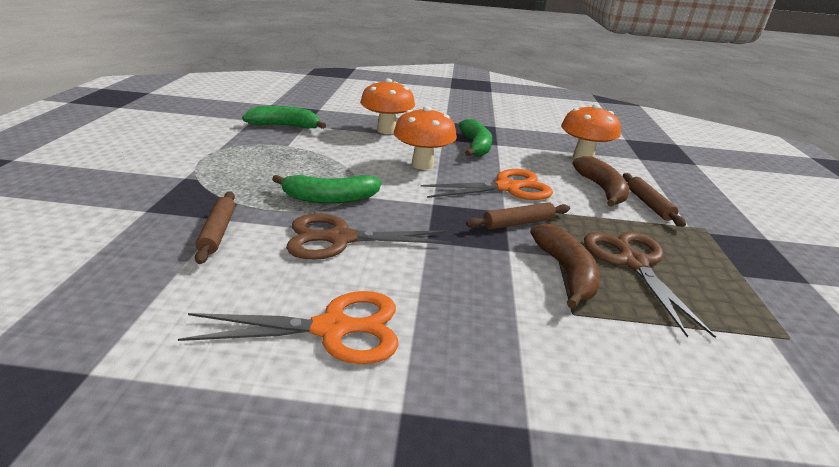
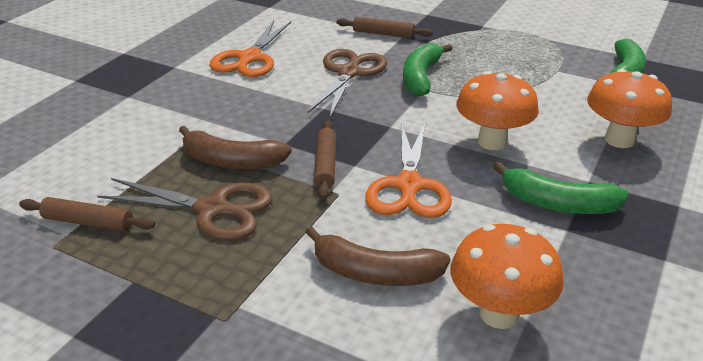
camera: 115 degrees right, 5 degrees up
(649, 204) = (311, 300): brown rolling pin -> brown rolling pin (88, 222)

